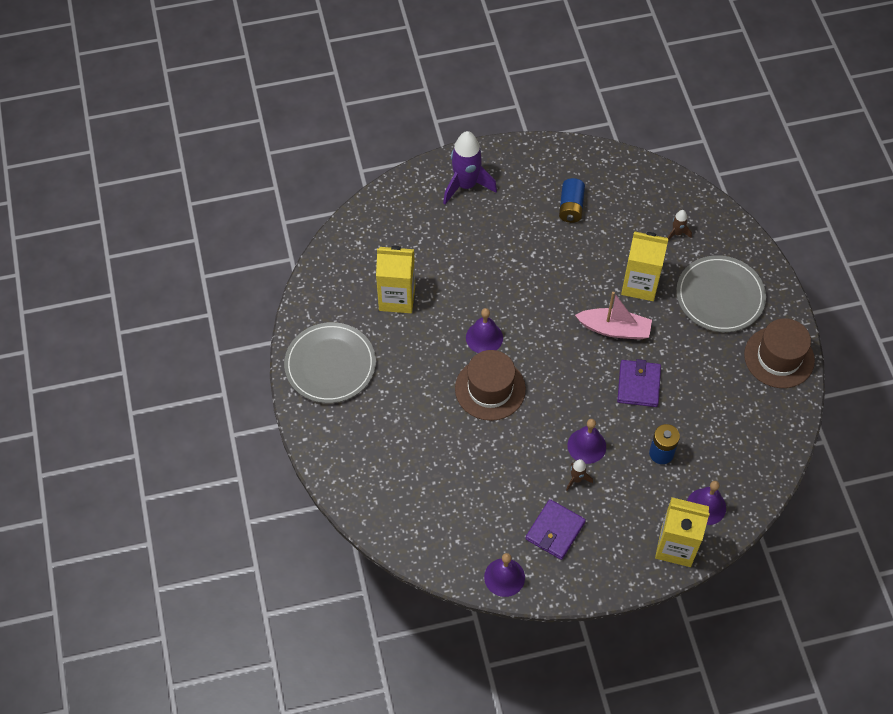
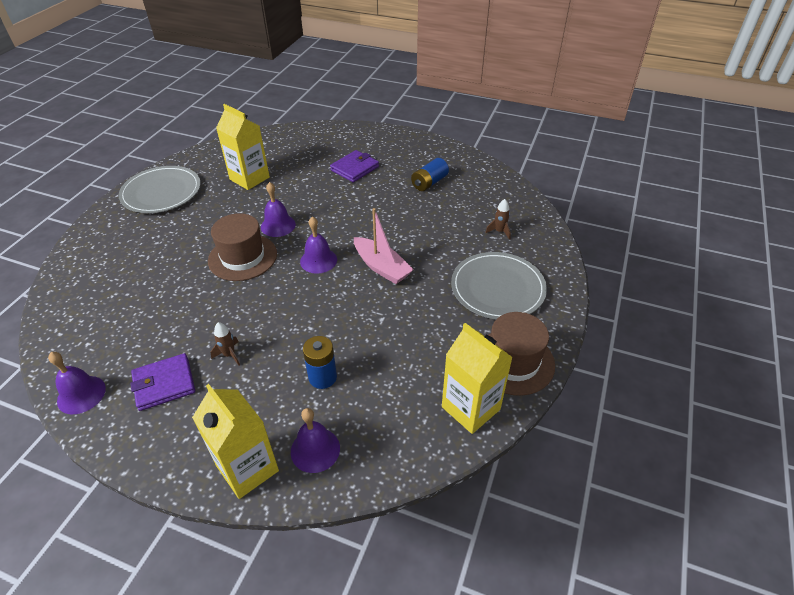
camera: 35 degrees right, 15 degrees down
(466, 185) = (368, 144): purple rocket -> none
(586, 446) = (267, 334): purple bell -> purple bell (318, 260)
(638, 385) = (359, 314): purple wallet -> purple wallet (355, 168)
(640, 284) = (434, 249): yellow carton -> yellow carton (471, 408)

